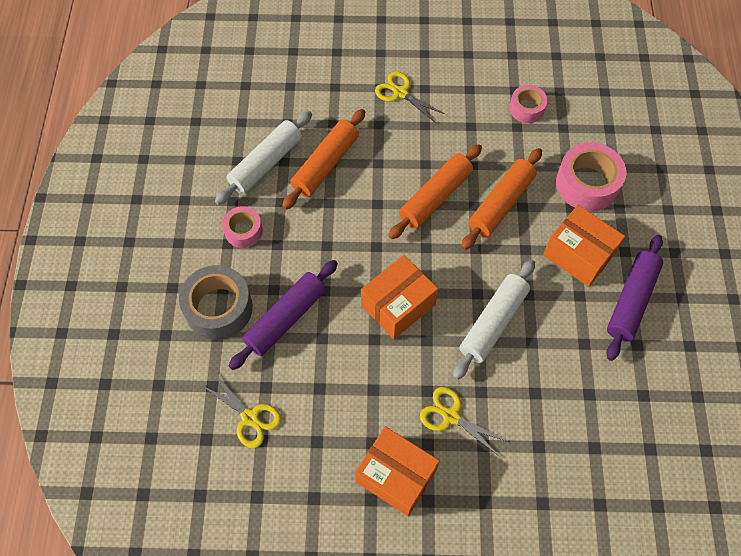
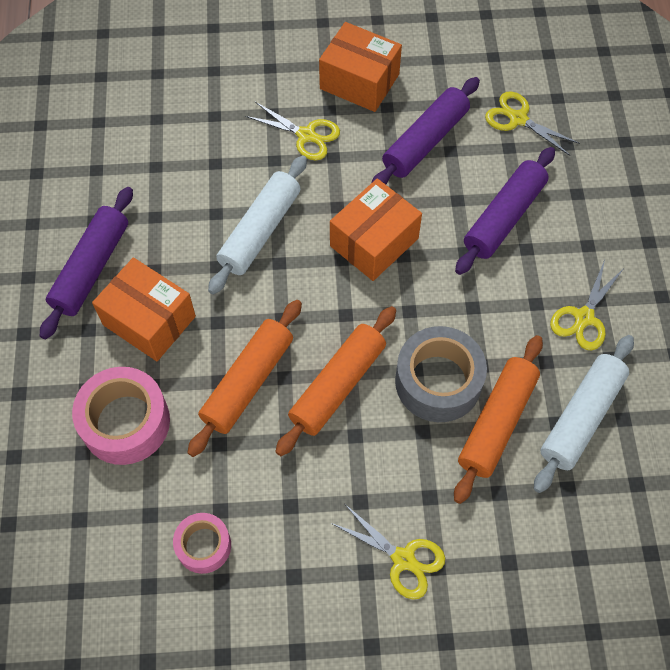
camera: 175 degrees right, 0 degrees up
(219, 308) = (585, 223): grey tape -> grey tape (438, 381)
(243, 231) = (584, 317): pink tape -> yellow scissors
(341, 400) = (425, 141): none -> purple rolling pin

